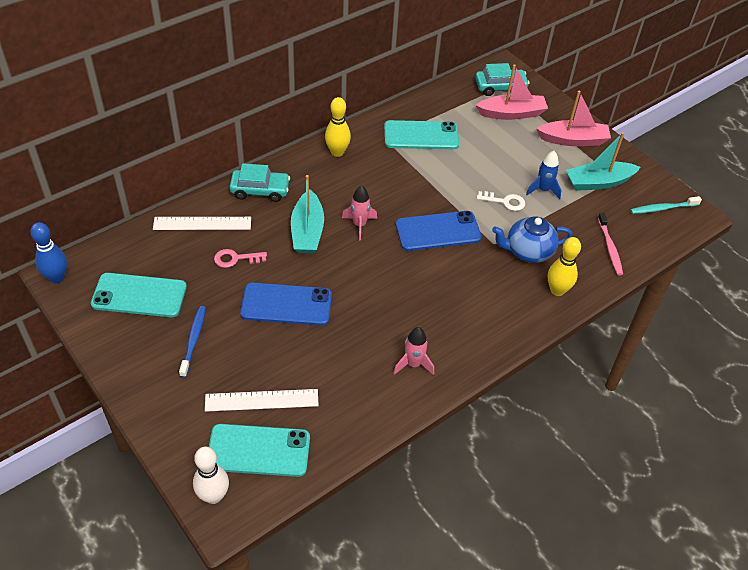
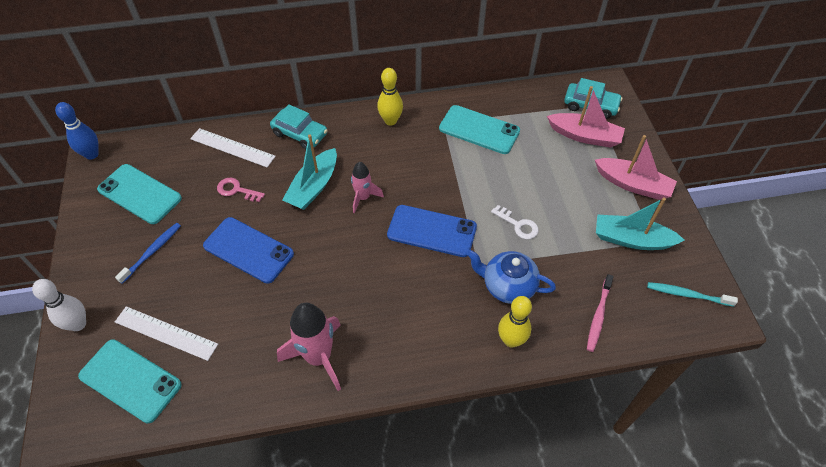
camera: 30 degrees right, 5 degrees up
(213, 496) = (66, 406): white bowling pin -> white bowling pin (78, 324)
(413, 364) = (318, 357): pink rocket -> pink rocket, size x1.71
(543, 190) = (566, 226): blue rocket -> none

